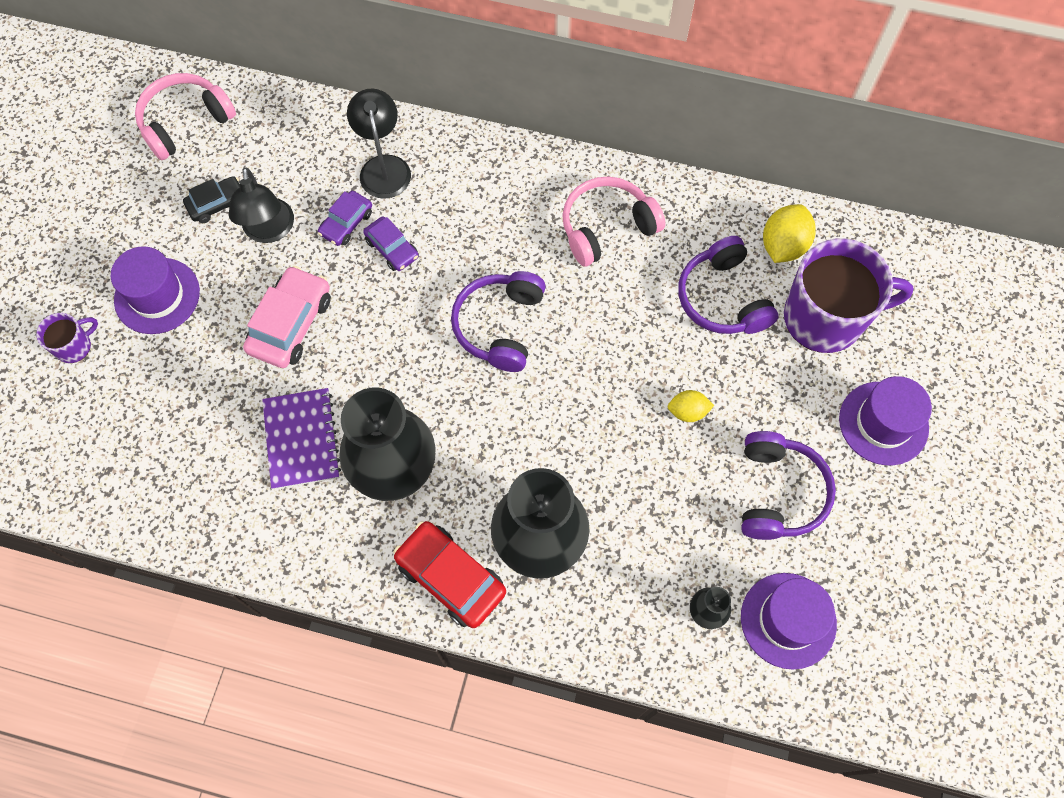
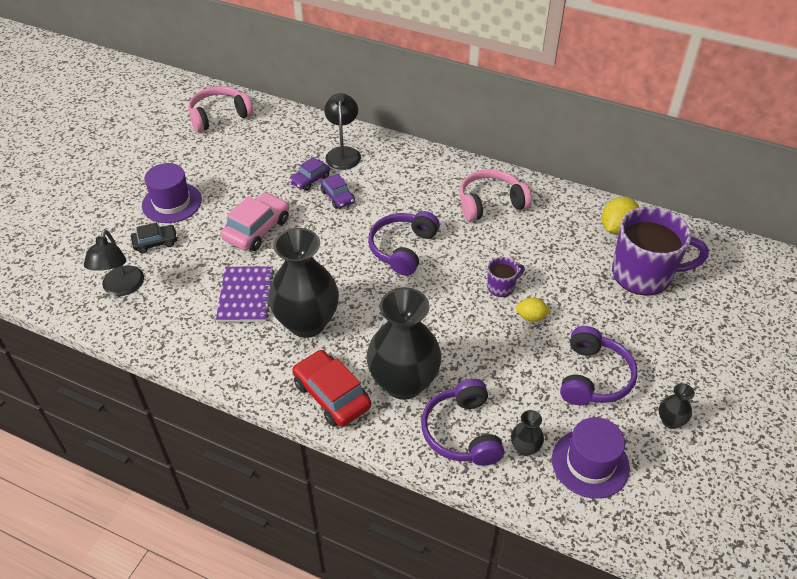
camera: 10 degrees right, 20 degrees down
(74, 346) = (108, 223): purple mug -> purple mug (501, 287)
(217, 204) = (227, 159): black car -> black car (155, 242)
(269, 231) = (257, 177): black lamp -> black lamp (121, 288)
(722, 298) = (567, 253): purple headphones -> purple headphones (462, 432)
(879, 542) = (670, 421): none -> black vase
(883, 423) = (681, 344): purple hat -> none

